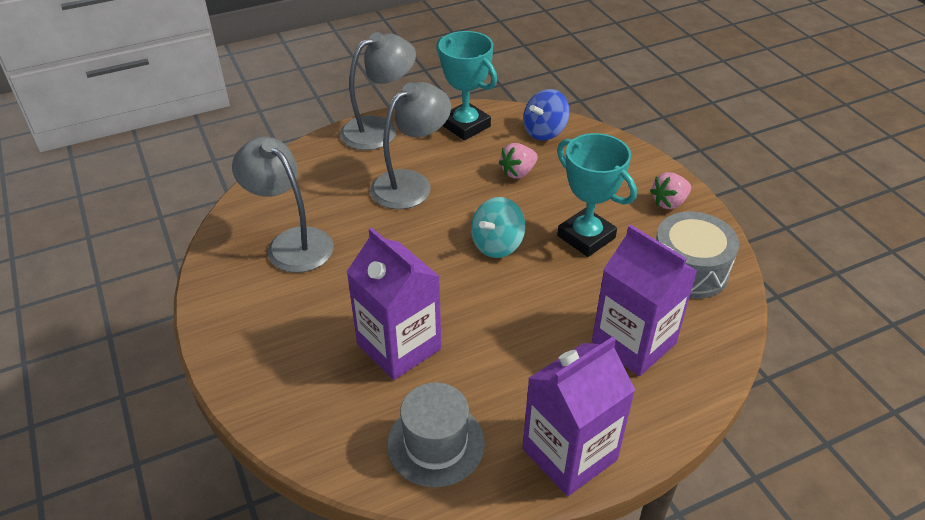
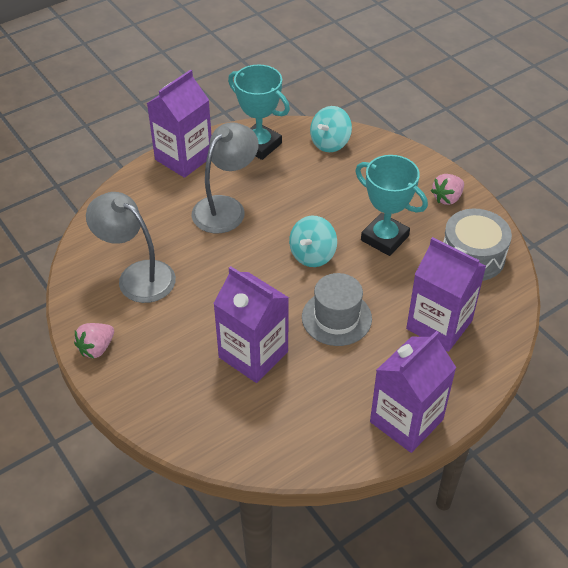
camera: 10 degrees left, 5 degrees up
(379, 129) = (184, 158): grey lamp -> purple carton
(435, 443) = (302, 428): grey hat -> grey hat (336, 318)
(518, 172) = (315, 185): pink strawberry -> pink strawberry (96, 348)
(544, 131) = (330, 143): blue spinning top -> turquoise spinning top

